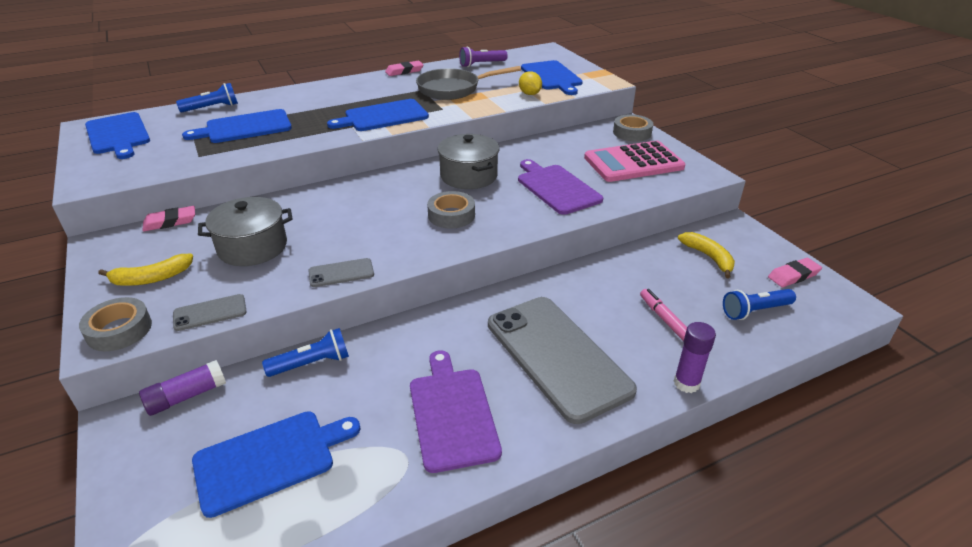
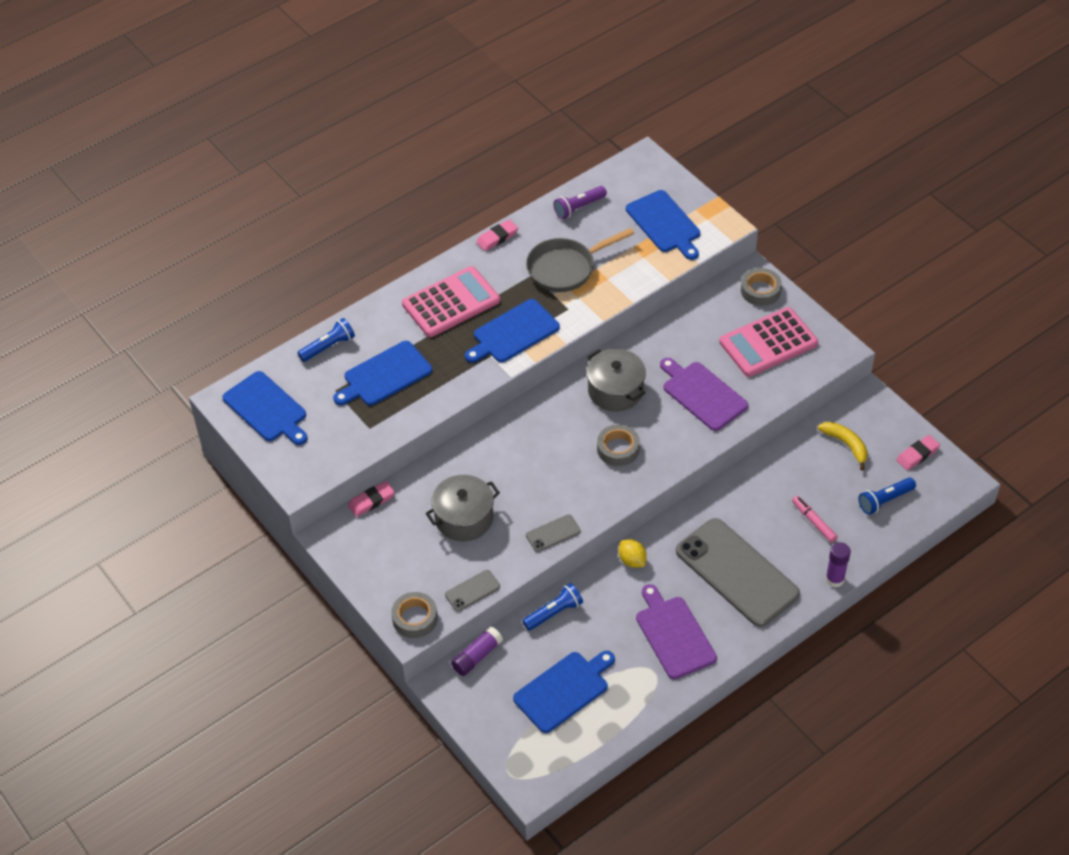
camera: 10 degrees left, 15 degrees up
(151, 278) = (402, 566): yellow banana -> none
(340, 96) = (451, 302): none -> pink calculator
(529, 94) = (649, 264): yellow lemon -> yellow lemon (632, 560)

